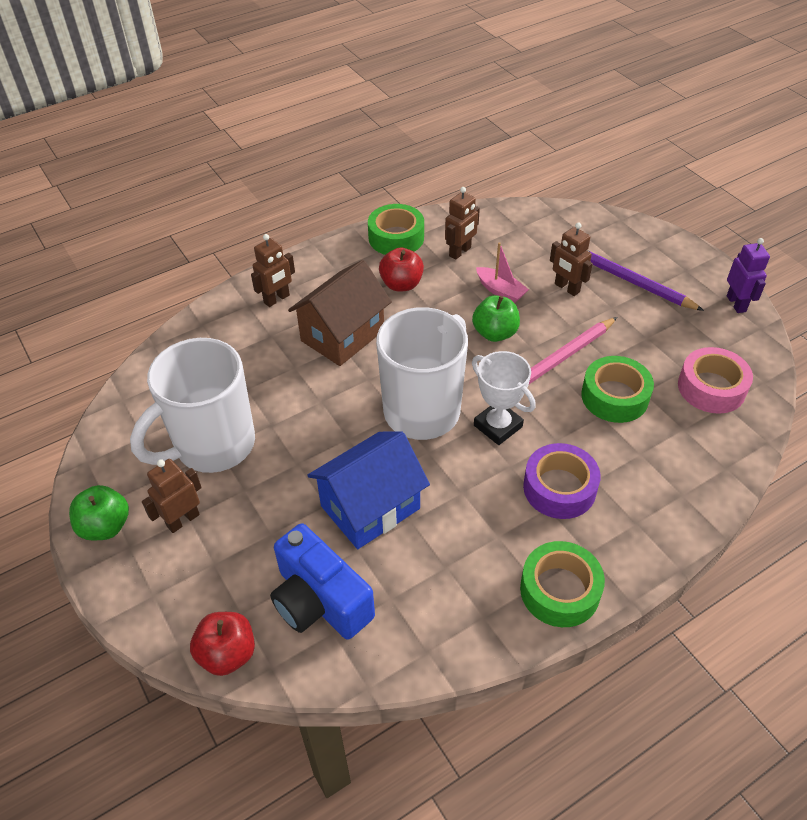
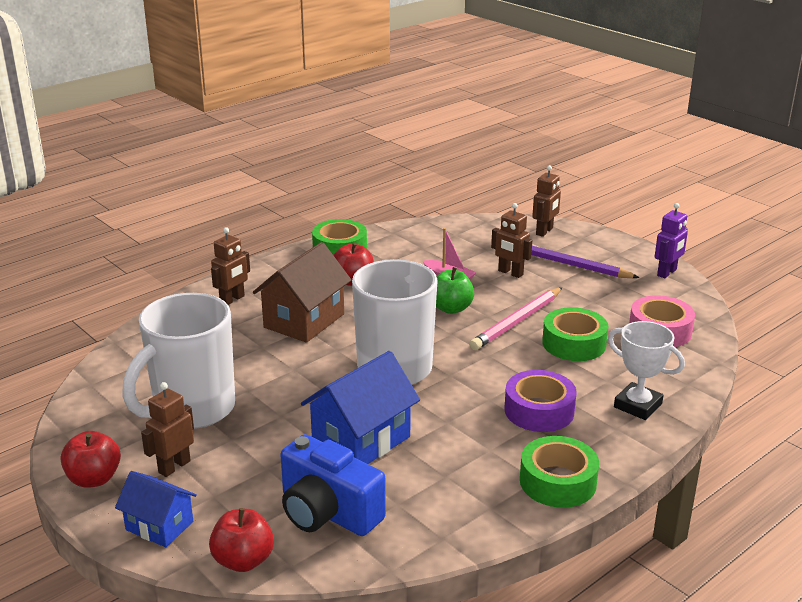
camera: 10 degrees left, 20 degrees down
(105, 526) = (94, 479): green apple -> red apple
(156, 596) = (159, 526): none -> blue house
(460, 252) = (404, 255): brown robot -> brown robot (544, 231)
(498, 426) = (470, 372): white trophy -> white trophy (637, 405)
(736, 303) = (667, 273): purple robot -> purple robot turned 60 degrees clockwise

